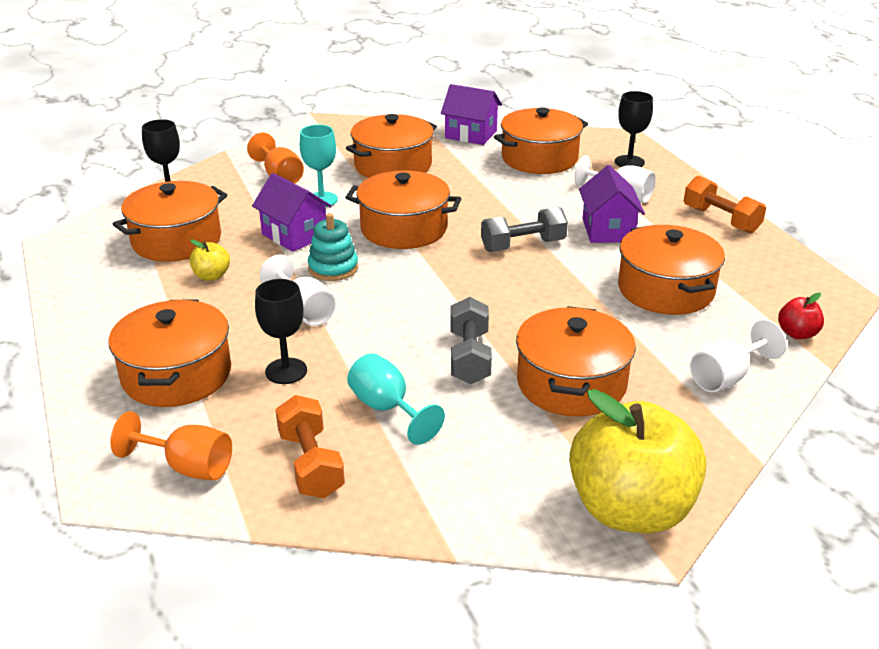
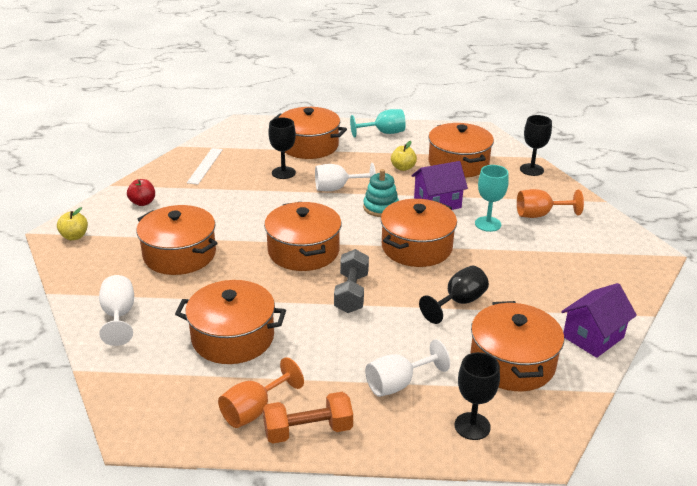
camera: 115 degrees right, 0 degrees up
(187, 467) = (236, 139): orange goblet -> orange goblet (254, 410)
(311, 464) = (205, 166): orange dumbbell -> white ruler
(387, 409) = (222, 193): turquoise goblet -> turquoise goblet (383, 133)
(393, 165) = (536, 271): orange pot -> orange pot (303, 251)
(469, 357) = (239, 229): grey dumbbell -> none
(481, 191) = (458, 302): none -> black goblet
(608, 230) = (342, 347): purple house -> none
(630, 510) = (74, 236): yellow apple -> yellow apple, size x0.41
(797, 333) = (121, 376): red apple -> red apple (143, 202)

